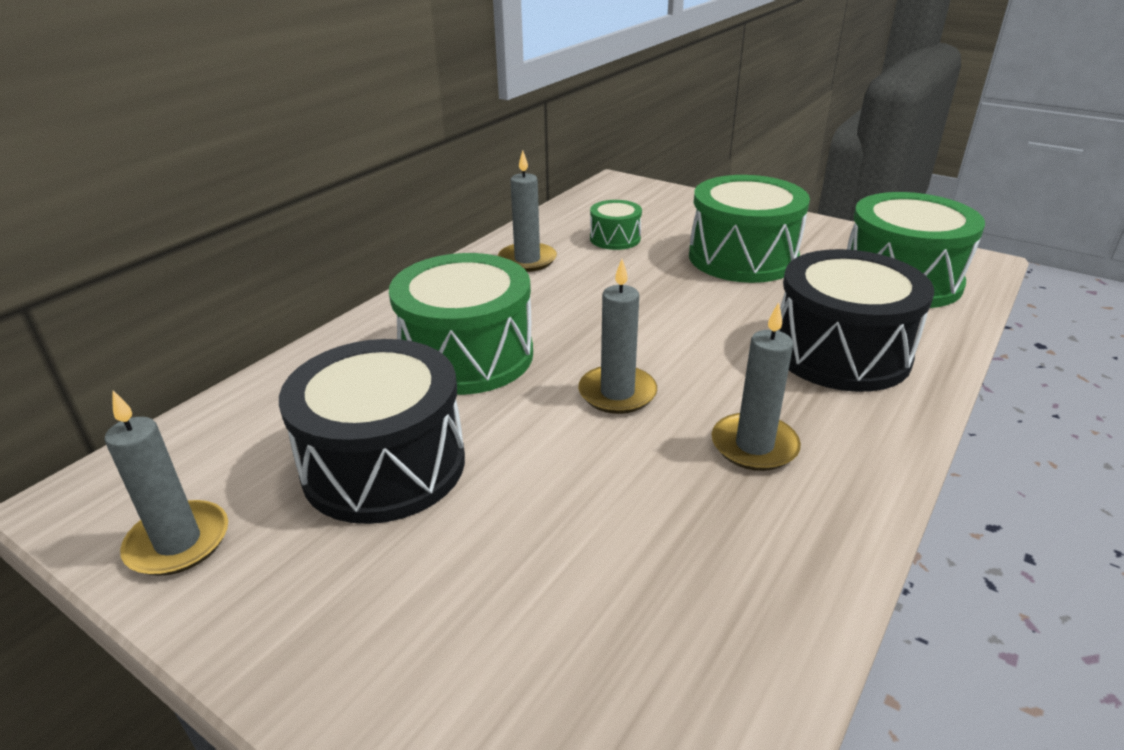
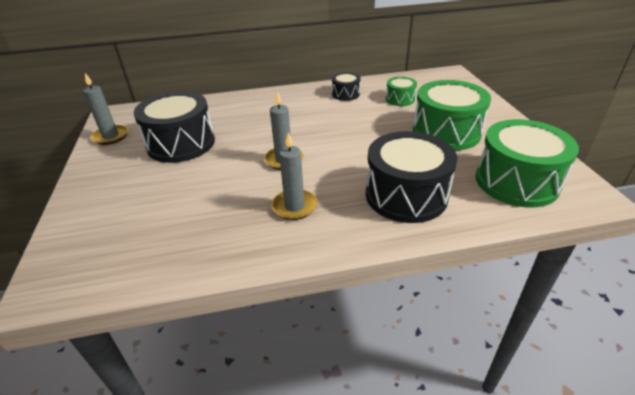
camera: 45 degrees right, 5 degrees up
(467, 356) = (261, 121): green drum -> none
(527, 260) = (345, 94): grey candle -> black drum

